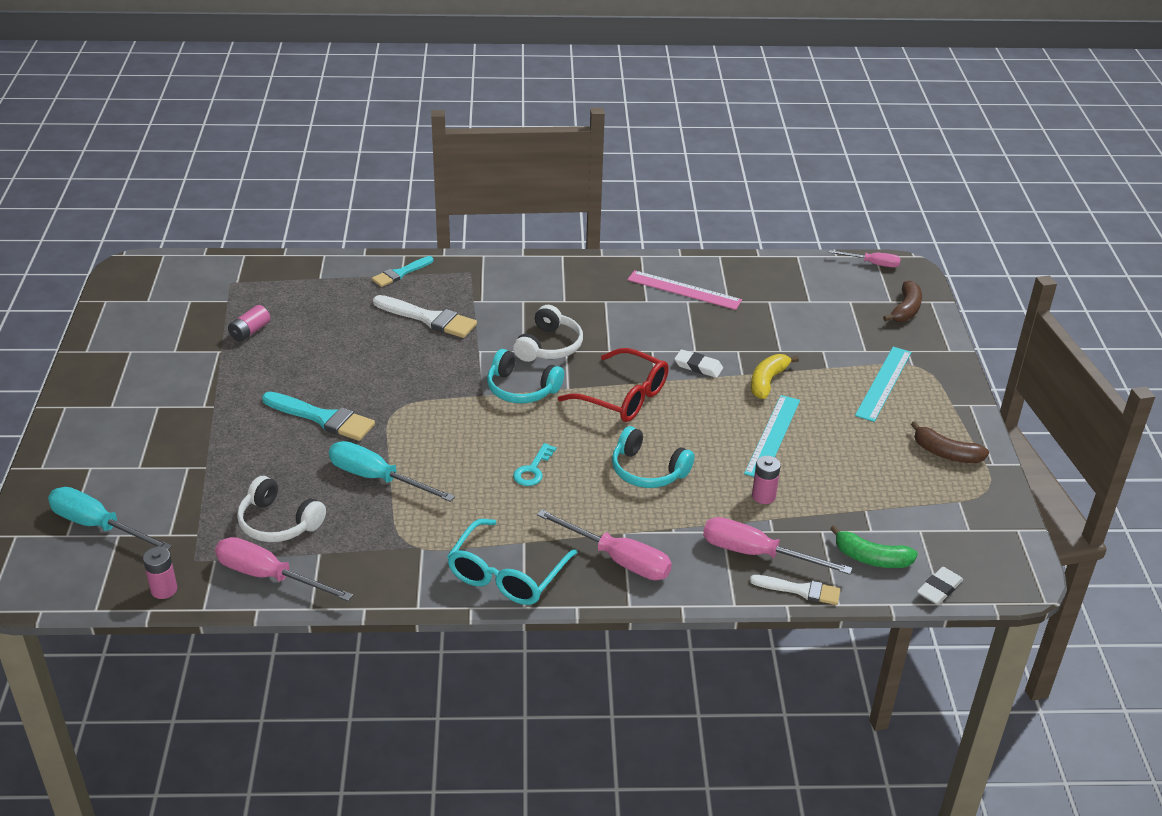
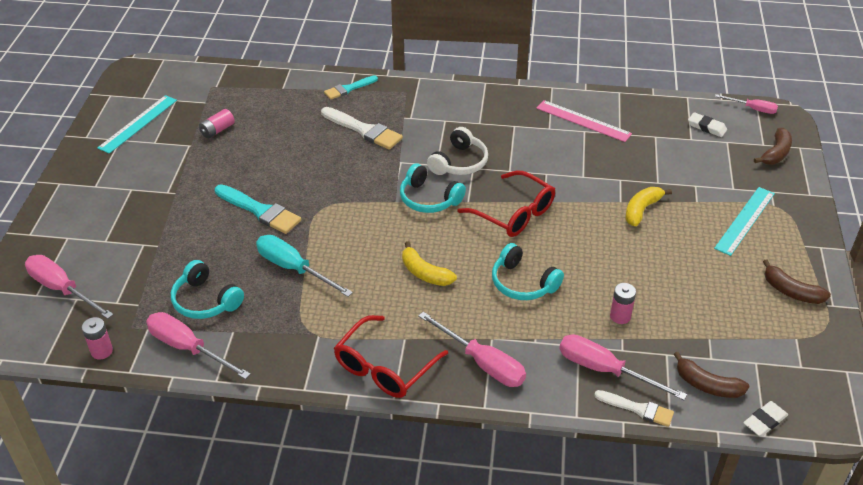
camera: 10 degrees right, 5 degrees up
(98, 526) = (62, 289): turquoise screwdriver -> pink screwdriver
(278, 523) = (205, 301): white headphones -> turquoise headphones
(506, 575) = (384, 367): turquoise glasses -> red glasses
(533, 470) = (425, 273): turquoise key -> yellow banana
(698, 366) = (583, 191): white eraser -> white eraser (706, 127)
(772, 436) = (637, 261): turquoise ruler -> turquoise ruler (138, 124)
(871, 558) = (707, 385): green banana -> brown banana

